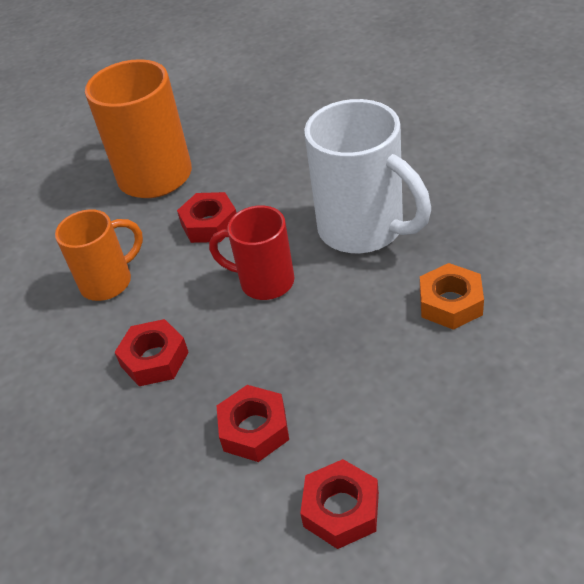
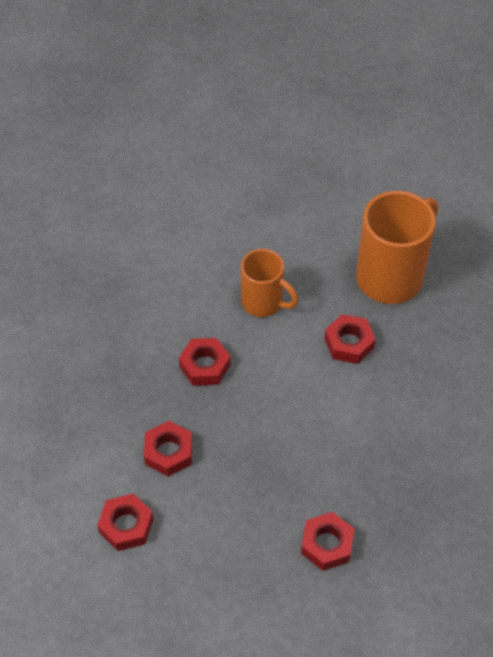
camera: 60 degrees right, 10 degrees up
(264, 282) = (302, 407): red mug -> none
(364, 230) = (385, 458): white mug -> none
(450, 303) = (327, 544): orange nut -> red nut

